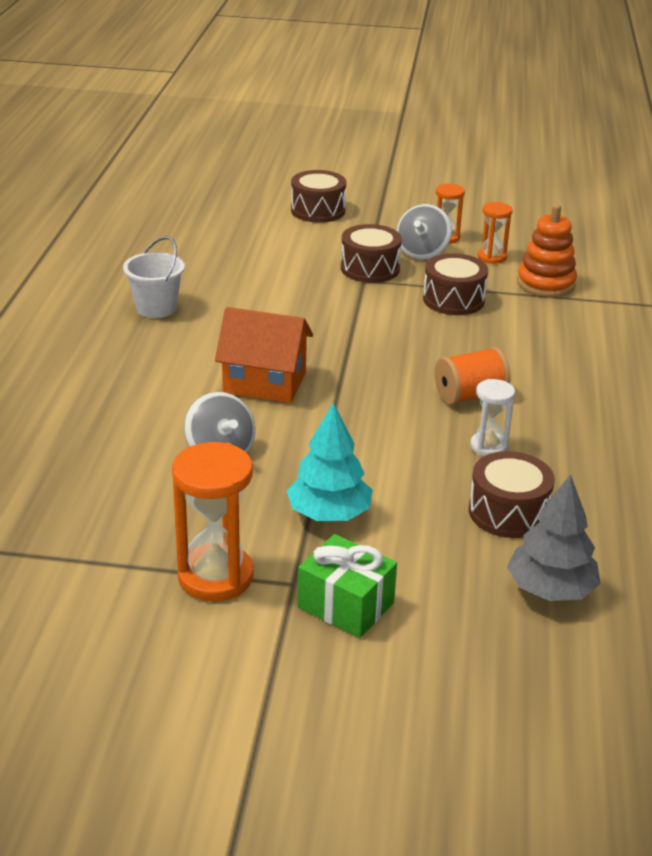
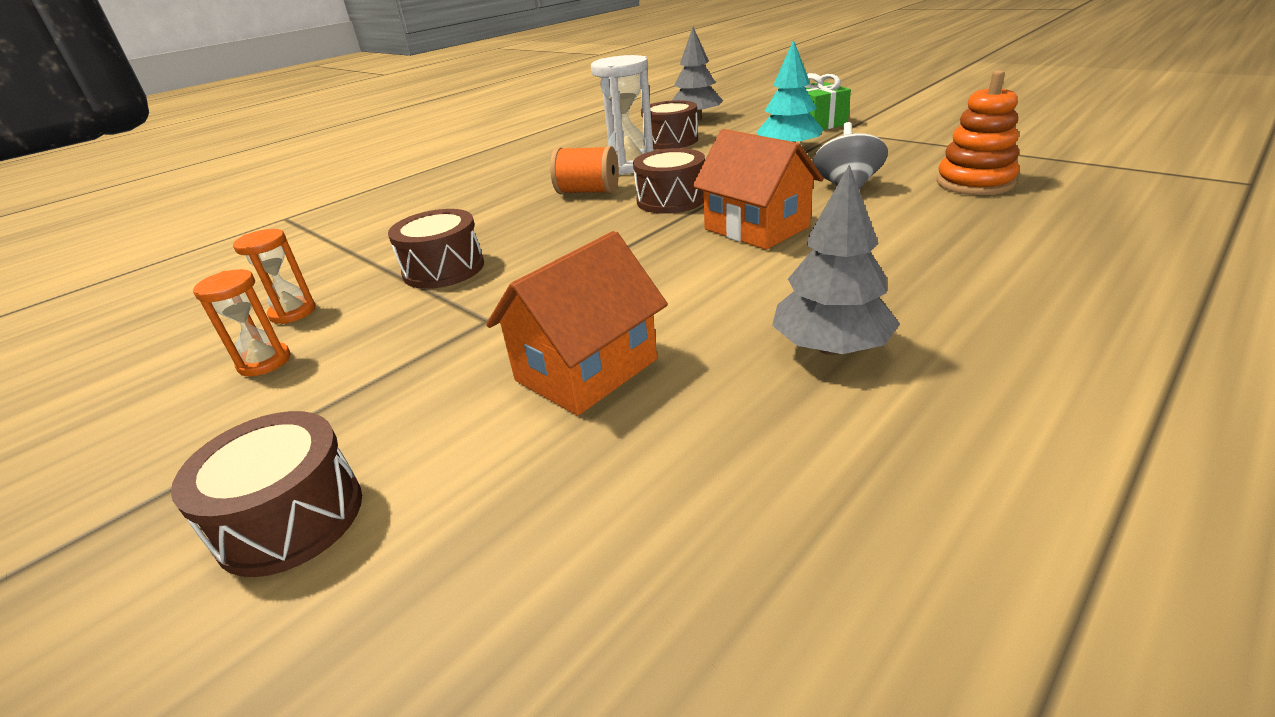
camera: 140 degrees left, 0 degrees up
(156, 308) = (830, 348): white bucket -> grey tree
(215, 576) = (893, 137): orange hourglass -> none
(271, 272) = (586, 370): none -> orange house
(370, 269) = (450, 335): brown drum -> brown drum (671, 200)
(422, 252) = (343, 344): grey spinning top -> none
(488, 446) = (629, 165): white hourglass -> white hourglass, size x1.75
(545, 283) = (326, 266): orange stacking toy -> orange stacking toy (974, 183)

